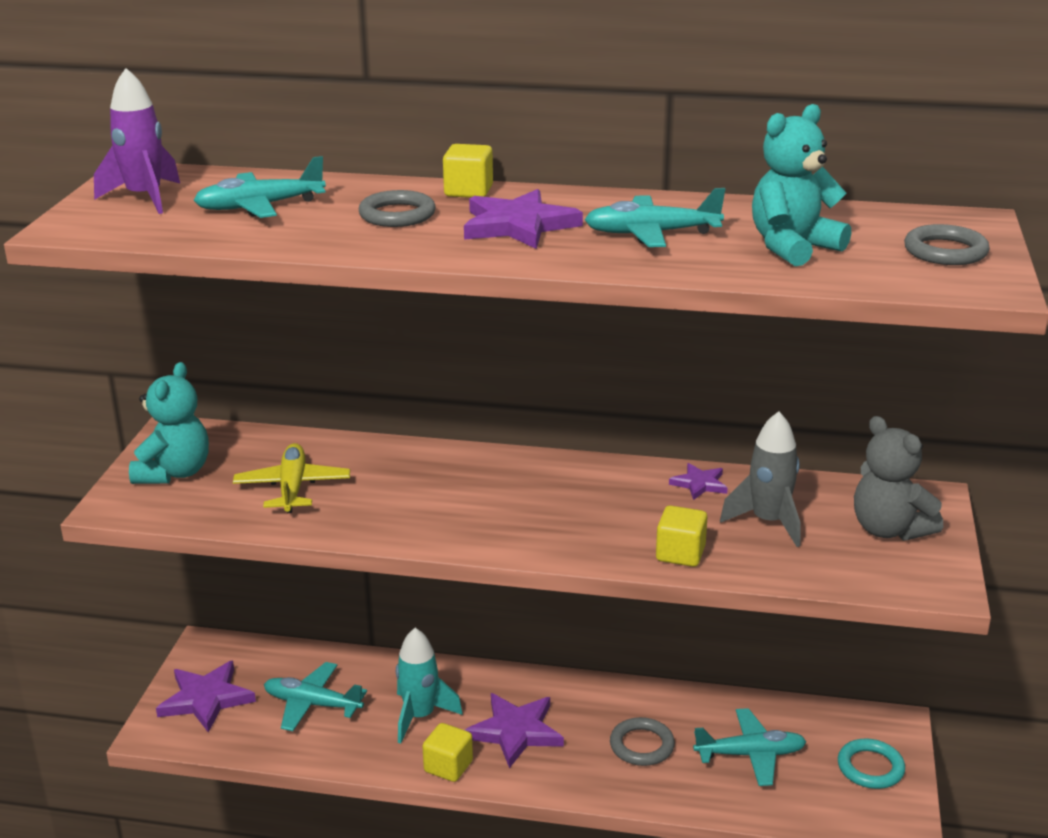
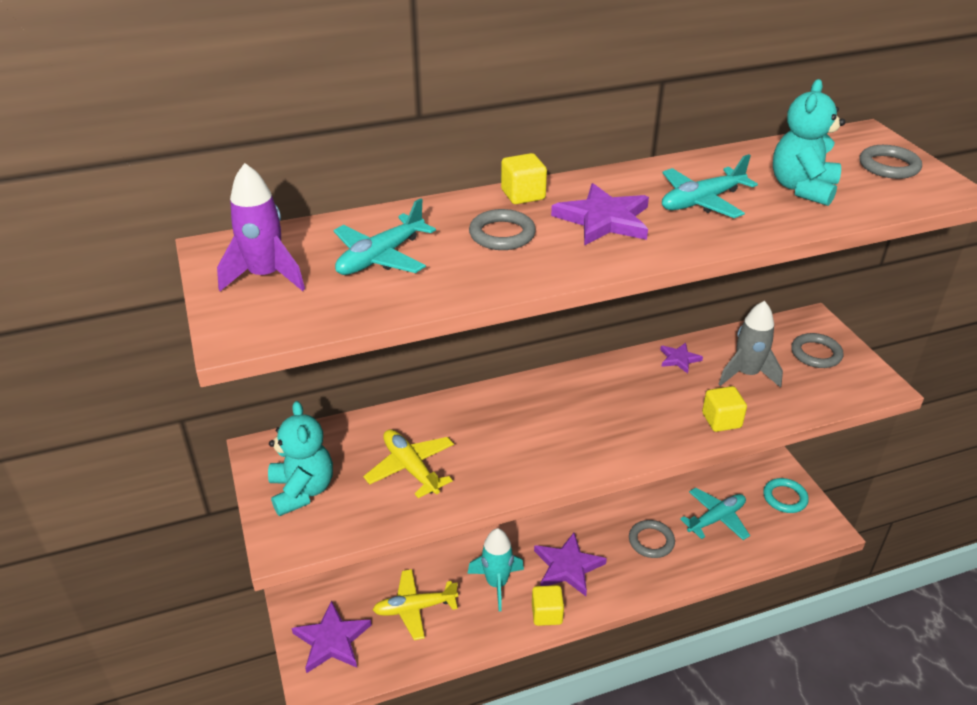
camera: 30 degrees left, 10 degrees up
(312, 704) = (415, 608): turquoise plane -> yellow plane
(889, 530) = (816, 354): grey teddy bear -> grey ring

